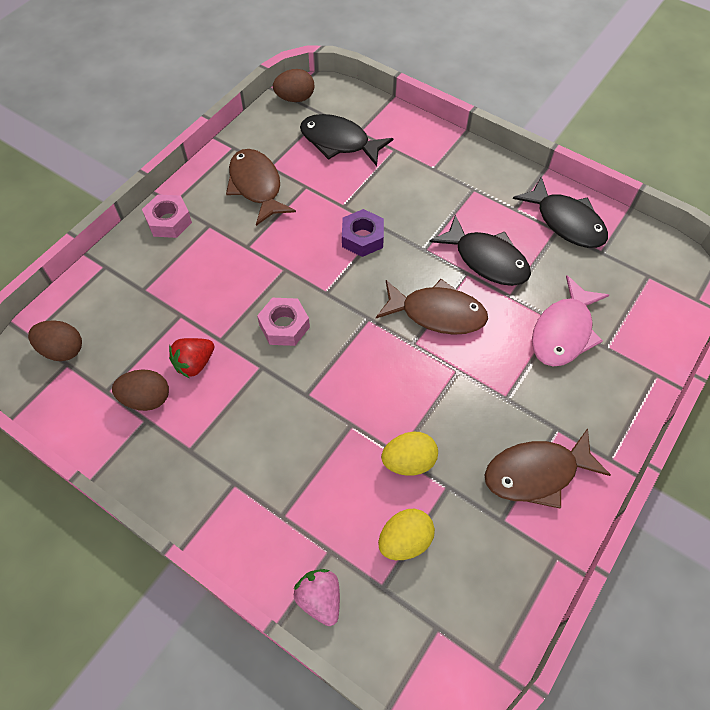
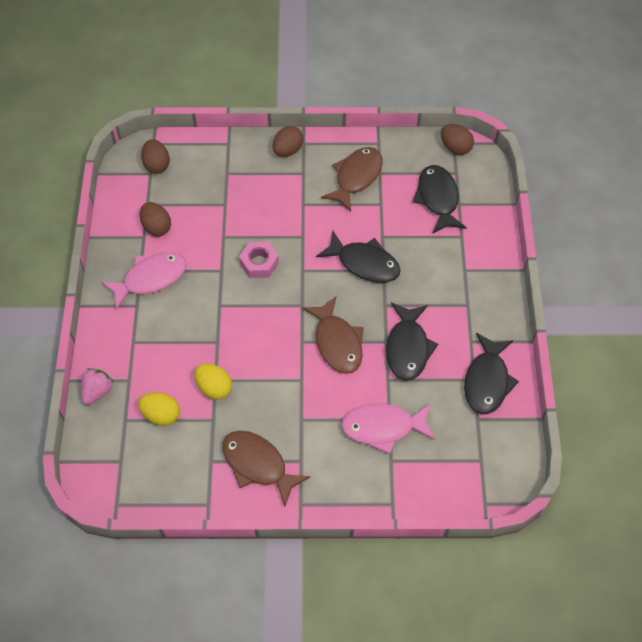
camera: 55 degrees right, 0 degrees up
(169, 221) = (288, 150): pink nut -> brown egg
(194, 363) = (197, 234): red strawberry -> none
(211, 446) = (150, 279): none -> pink fish
(362, 238) = (364, 263): purple nut -> black fish

